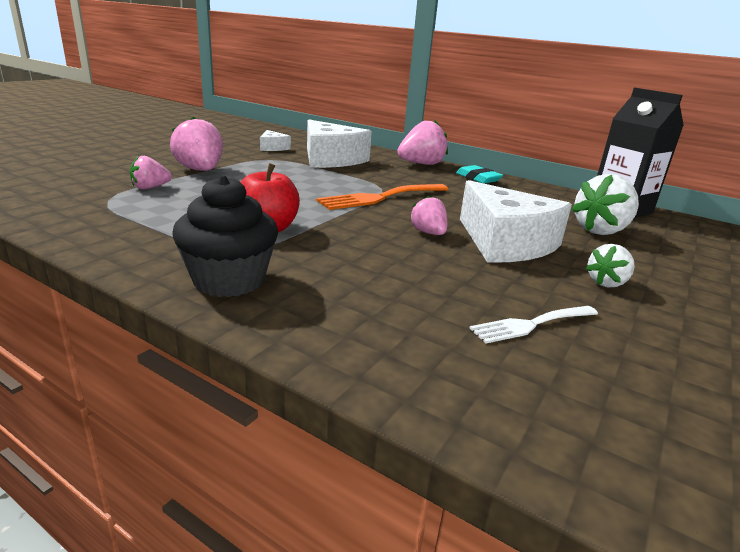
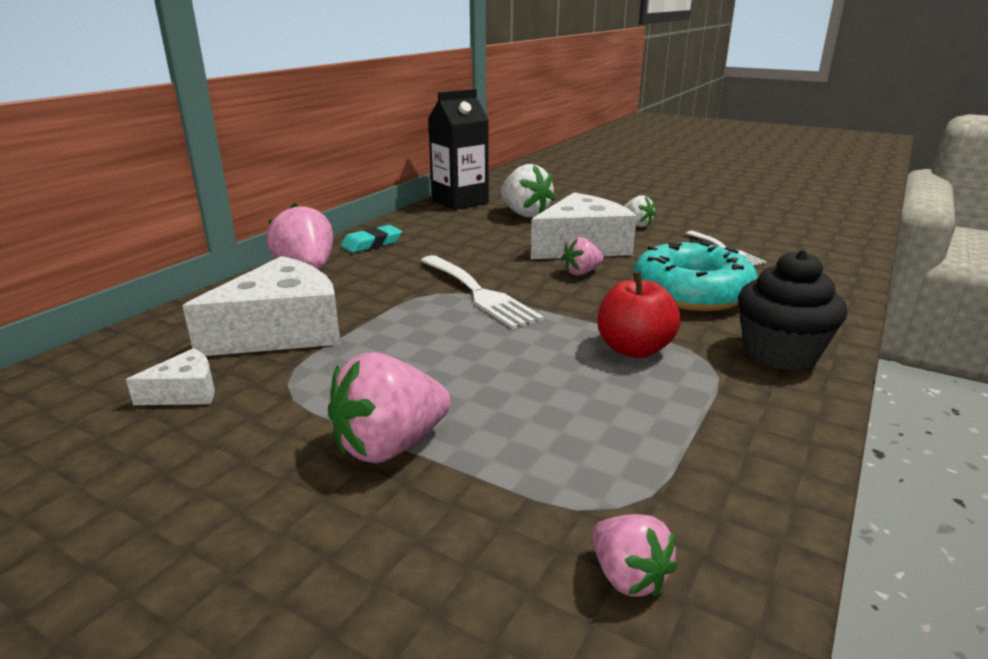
camera: 90 degrees left, 0 degrees up
(150, 188) = (525, 478): pink strawberry -> pink strawberry (628, 577)
(378, 271) = (691, 292): none -> turquoise donut
(380, 197) = (479, 293): orange fork -> white fork

